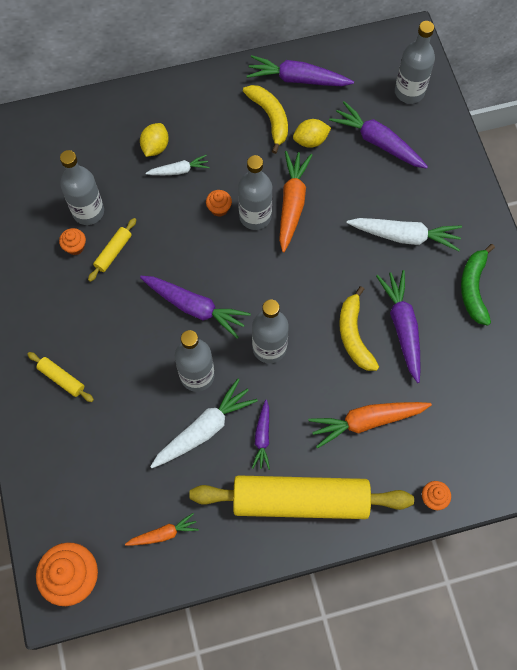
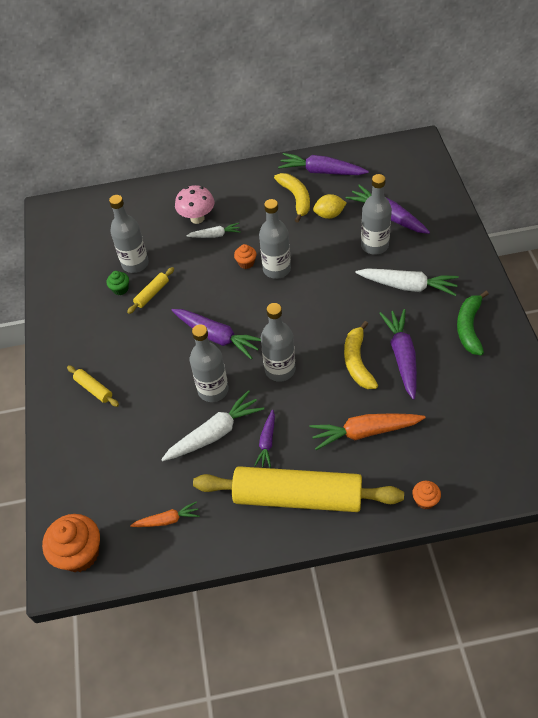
camera: 10 degrees right, 15 degrees down
(75, 247) = (120, 289): orange cupcake -> green cupcake
(155, 147) = (197, 218): yellow lemon -> pink mushroom
(292, 203) = (309, 260): orange carrot -> none
(409, 92) = (416, 181): grey bottle -> grey bottle (374, 245)

